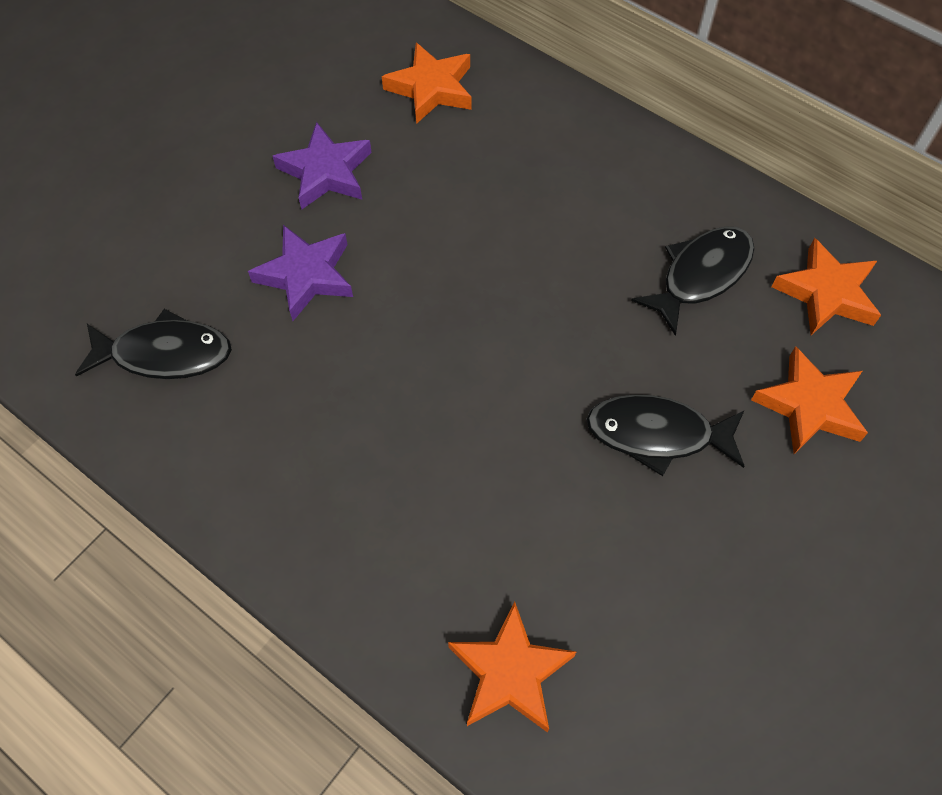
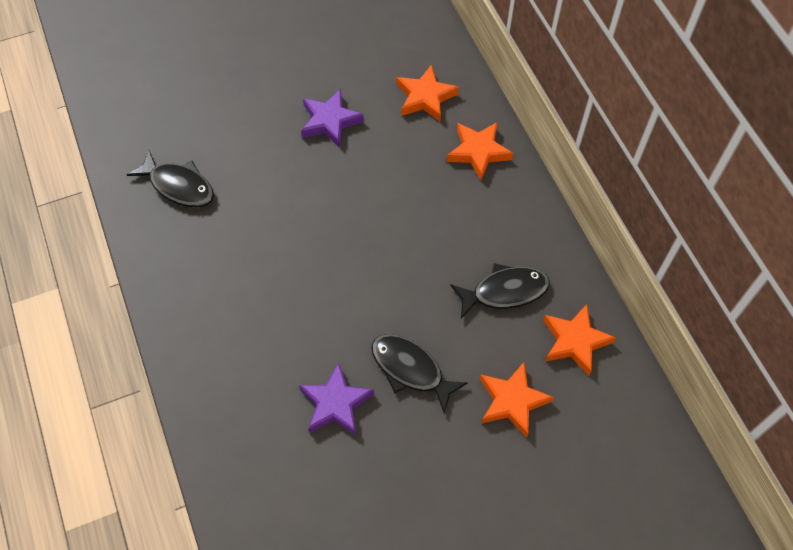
camera: 30 degrees right, 0 degrees up
(306, 276) = (279, 178): purple star -> purple star (335, 403)
(510, 673) = (243, 450): orange star -> orange star (478, 152)

